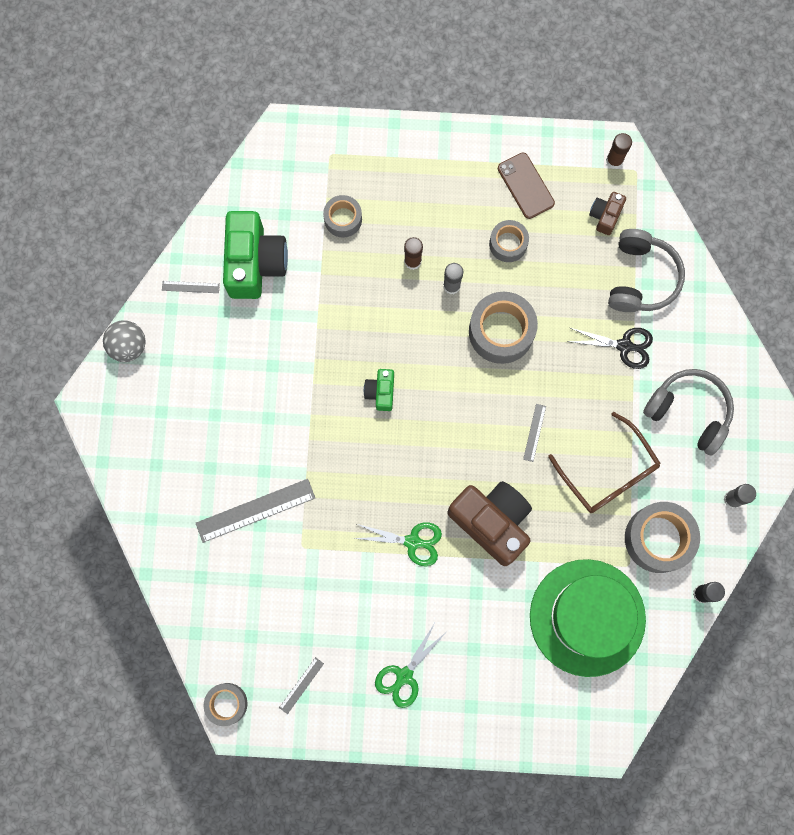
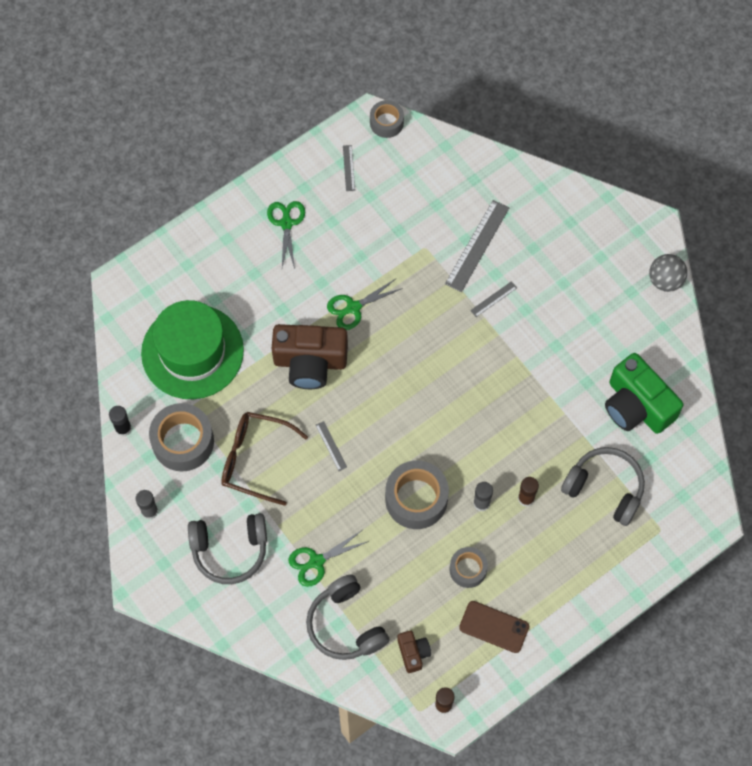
camera: 140 degrees right, 10 degrees down
(190, 287) = (664, 353): grey ruler -> grey ruler (493, 299)
(343, 219) = (605, 488): grey tape -> grey headphones
(381, 392) = (464, 387): green camera -> none
(625, 346) = (316, 562): black scissors -> green scissors

